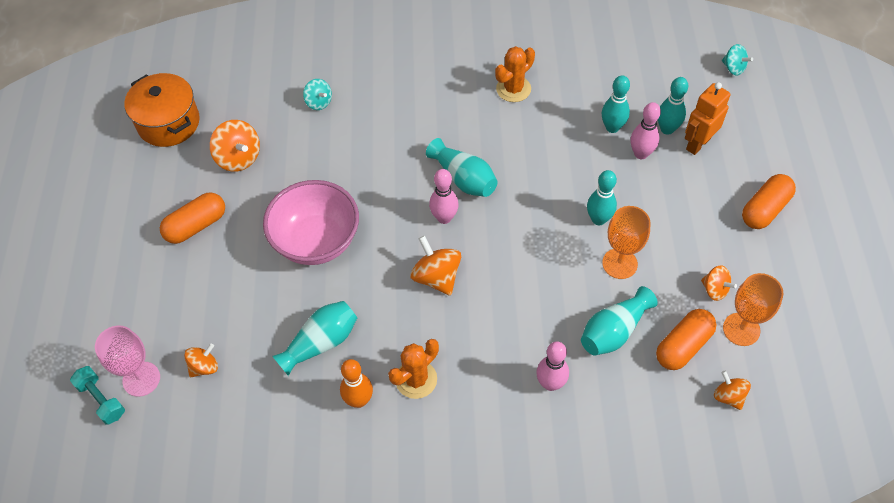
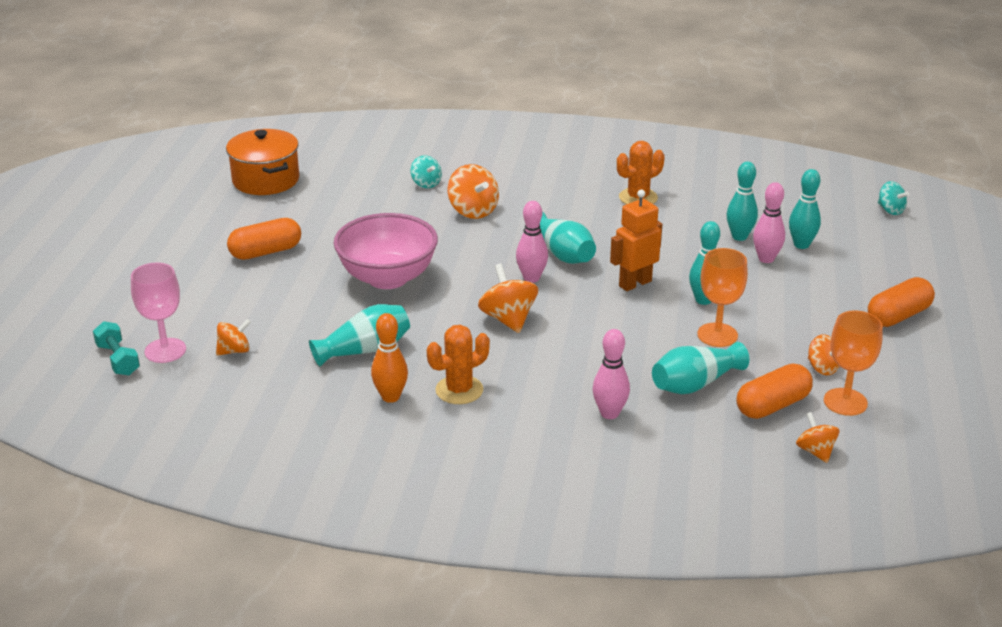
camera: 10 degrees right, 25 degrees down
(239, 158) = (328, 211): orange spinning top -> orange spinning top (473, 211)
(698, 144) = (833, 259): orange robot -> orange robot (635, 283)

